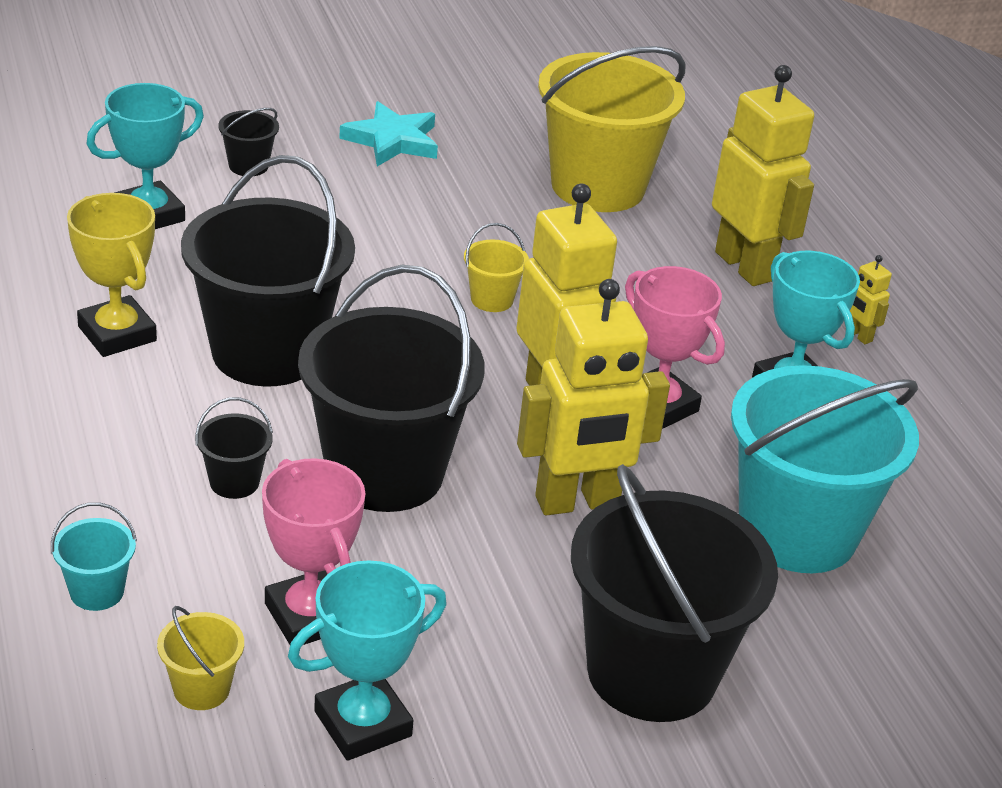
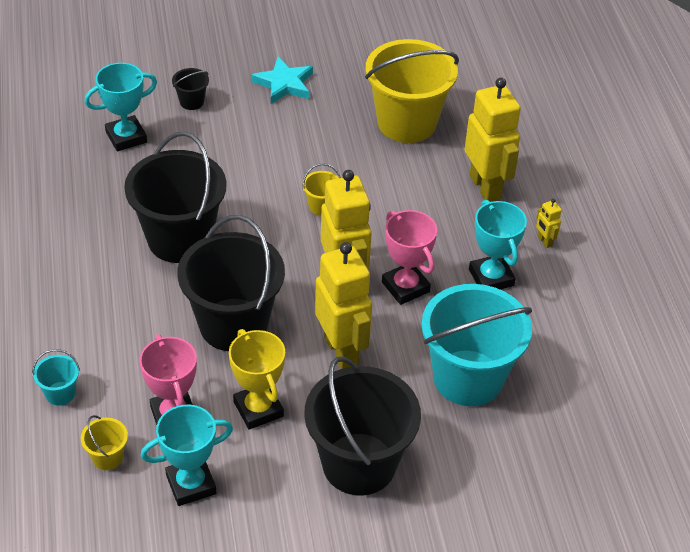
camera: 10 degrees right, 10 degrees up
(117, 334) = (95, 222): yellow trophy -> yellow trophy (258, 409)
(234, 482) = (146, 327): black bucket -> none
(577, 502) = (341, 351): yellow robot -> yellow robot turned 105 degrees counterclockwise

